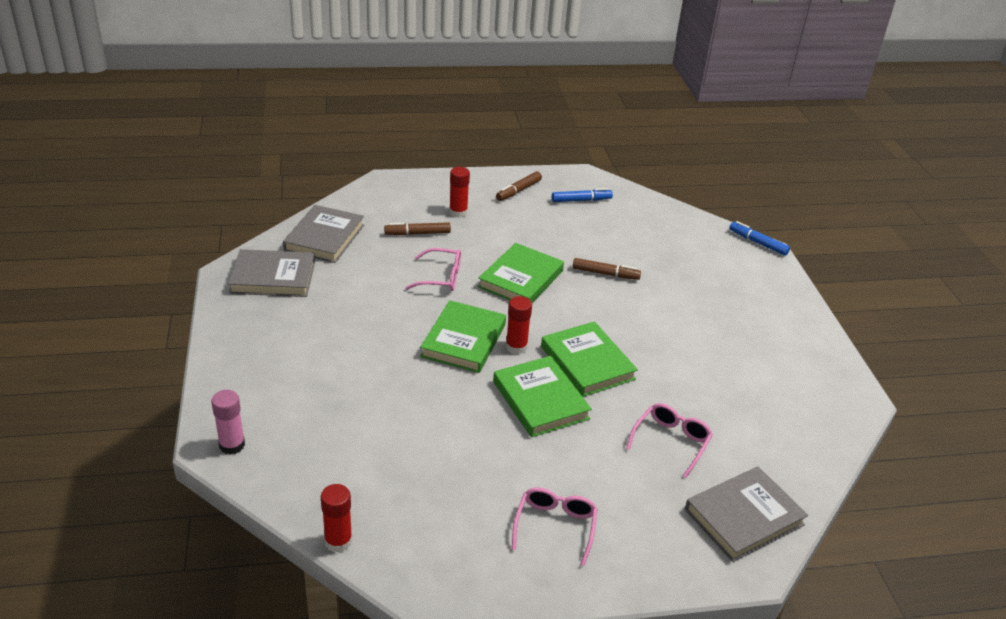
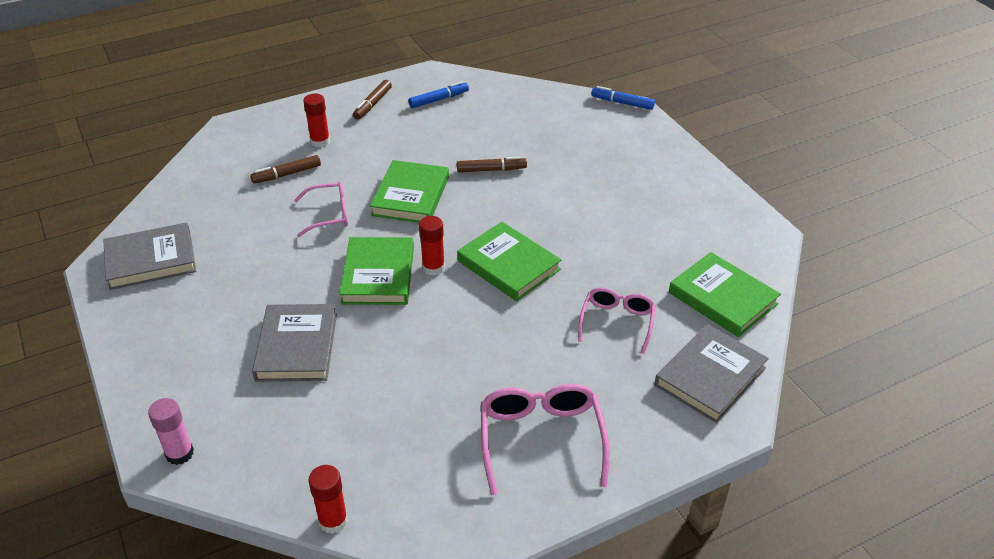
camera: 15 degrees left, 5 degrees up
(324, 238) = (190, 203): grey book -> grey book (297, 346)
(540, 400) = (478, 315): green book -> green book (722, 298)
(555, 526) = (541, 439): pink glasses -> pink glasses, size x1.52

